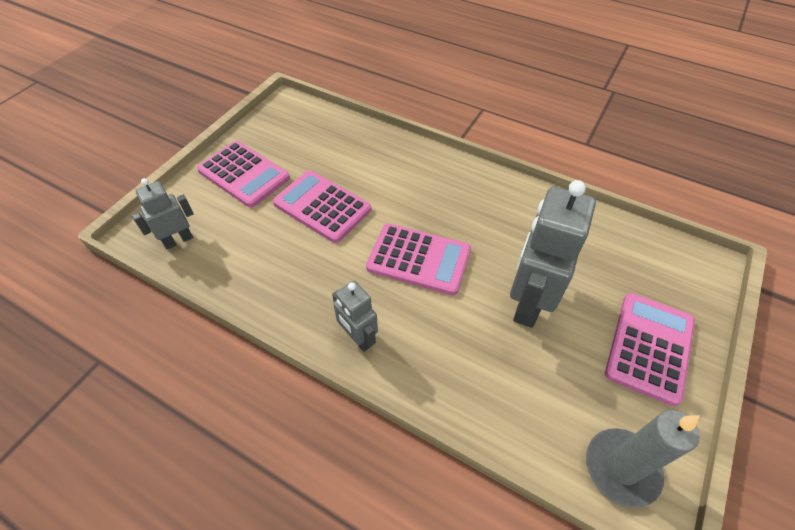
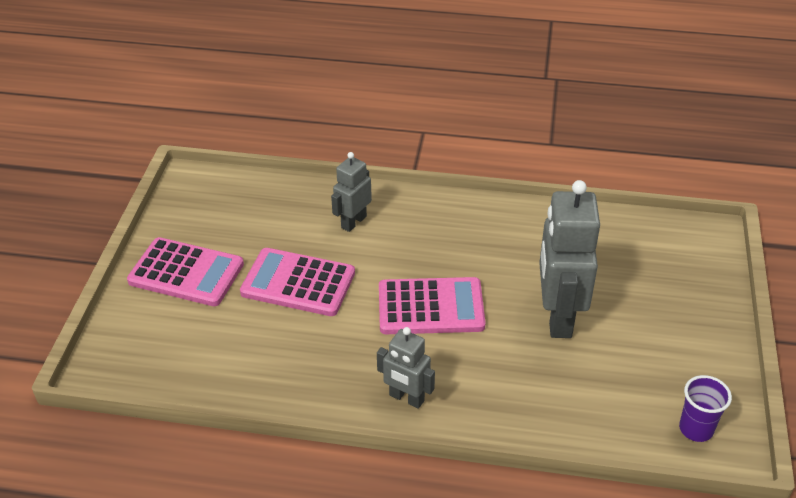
camera: 20 degrees left, 10 degrees down
(178, 240) = (152, 363): grey robot -> grey robot (353, 222)
(621, 468) = (696, 429): grey candle -> purple cup
(649, 347) = (683, 323): pink calculator -> none

